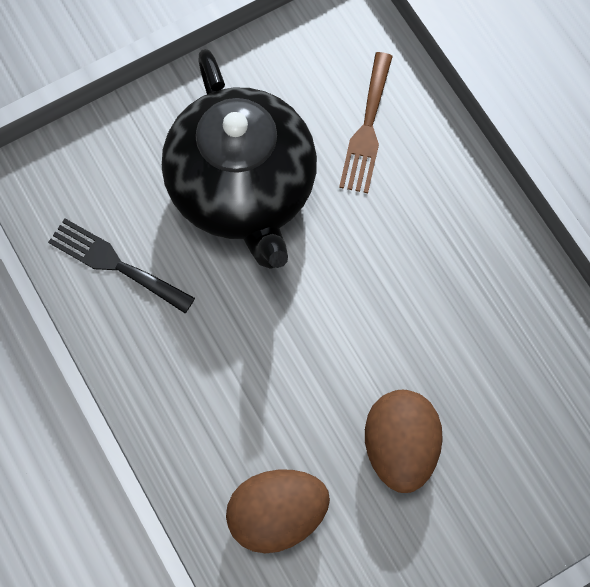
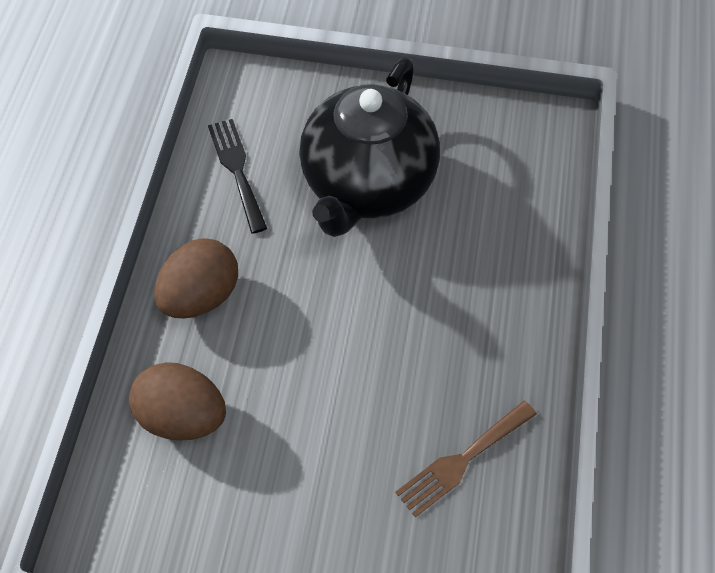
camera: 40 degrees right, 10 degrees down
(367, 129) = (495, 206): brown fork -> brown fork (462, 460)
(400, 447) = (314, 440): brown egg -> brown egg (201, 295)

